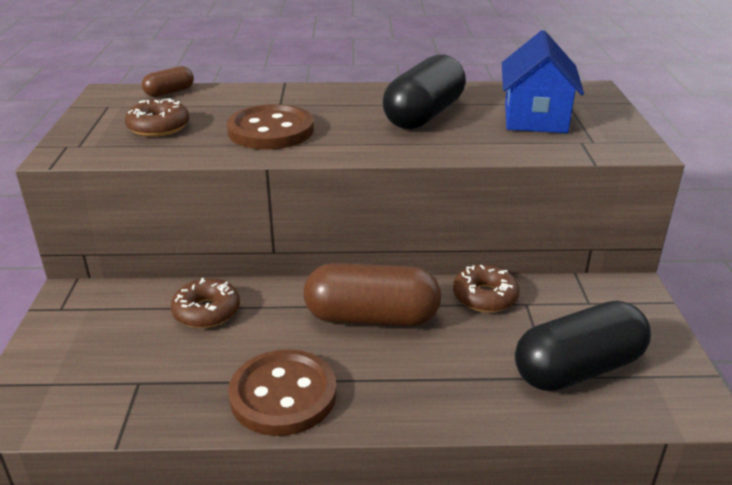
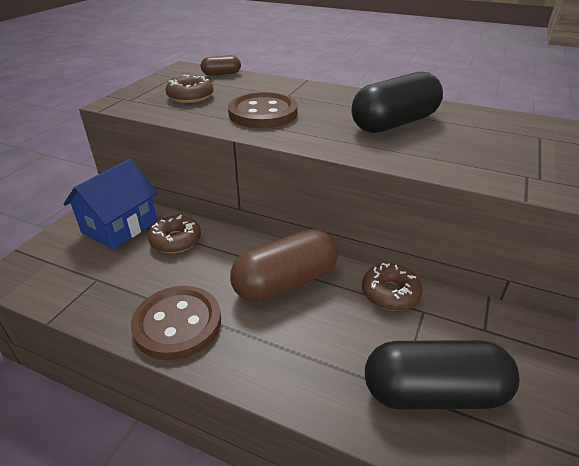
camera: 25 degrees right, 5 degrees up
(371, 317) = (285, 282): brown capsule -> brown capsule turned 60 degrees counterclockwise
(535, 117) = (496, 144): blue house -> blue house (120, 226)

